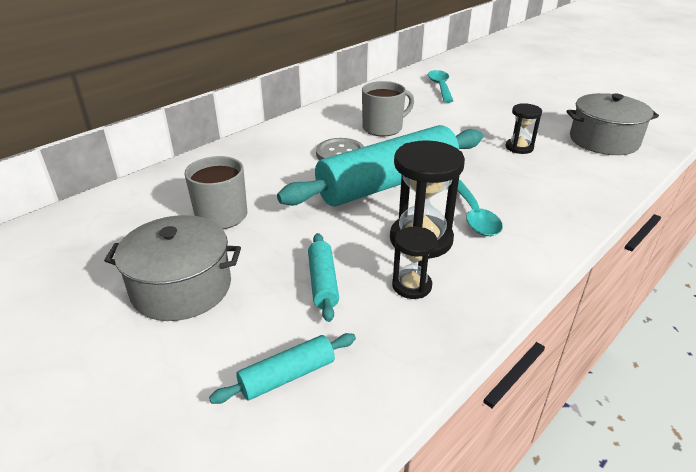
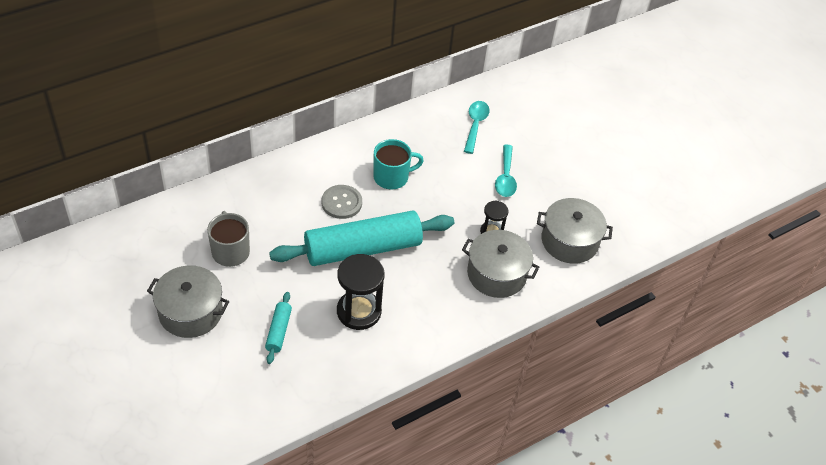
camera: 10 degrees right, 15 degrees up
(287, 376) = (235, 391): turquoise rolling pin -> none
(383, 128) = (392, 177): grey mug -> turquoise mug
(411, 286) = (333, 349): black hourglass -> none
(474, 216) = (409, 299): turquoise spoon -> turquoise spoon (505, 177)
(555, 177) = (496, 274): none -> grey pot

